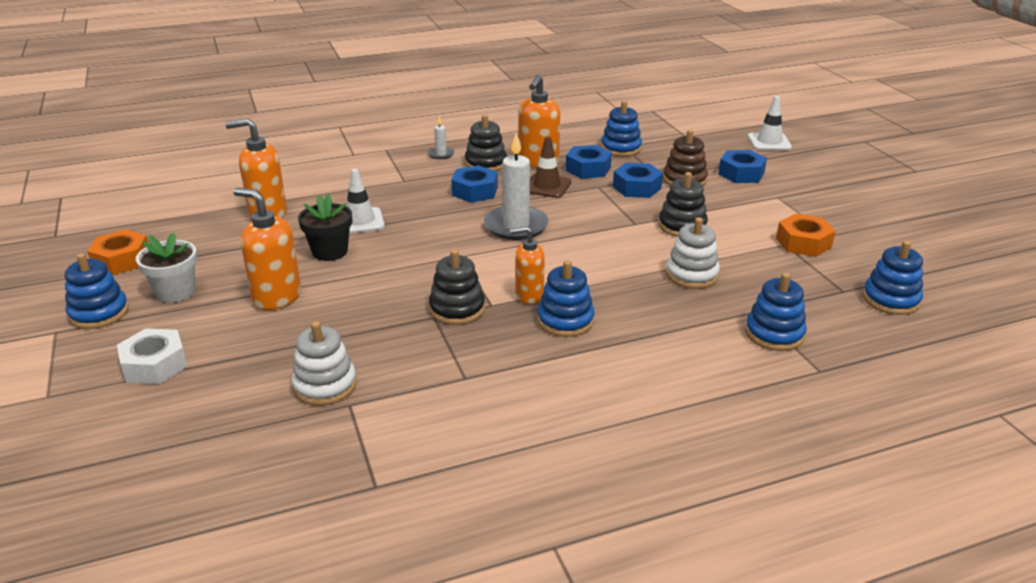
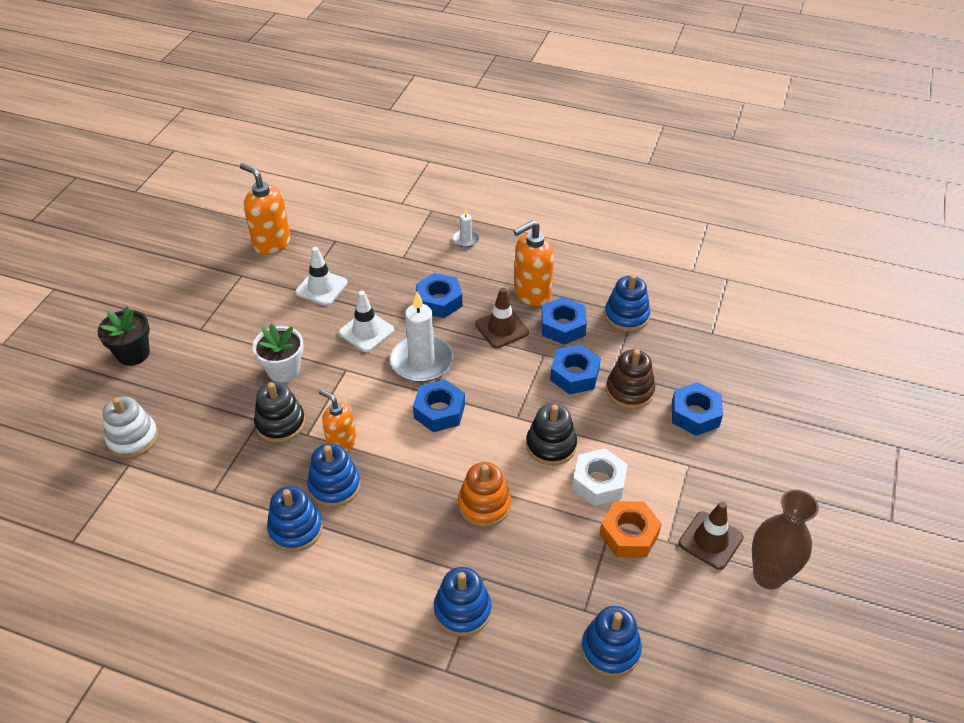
camera: 40 degrees right, 15 degrees up
(99, 313) = (88, 286): blue stacking toy -> blue stacking toy (295, 529)
(122, 260) = (145, 240): orange nut -> none
(155, 365) = (71, 354): white nut -> white nut (599, 482)
(175, 292) = (143, 292): white flower pot -> white flower pot (283, 370)
(276, 297) = (190, 336): orange soap dispenser -> none
(330, 252) = (268, 309): black flower pot -> black flower pot (133, 353)
(485, 163) = (487, 271): black stacking toy -> none
(575, 244) = (439, 411): none -> blue nut
(691, 275) = (484, 505): white stacking toy -> orange stacking toy
(769, 142) = (786, 388): white traffic cone -> white traffic cone (366, 331)
(850, 222) = (710, 540): none -> brown traffic cone
(905, 222) = (768, 576): none -> brown vase

